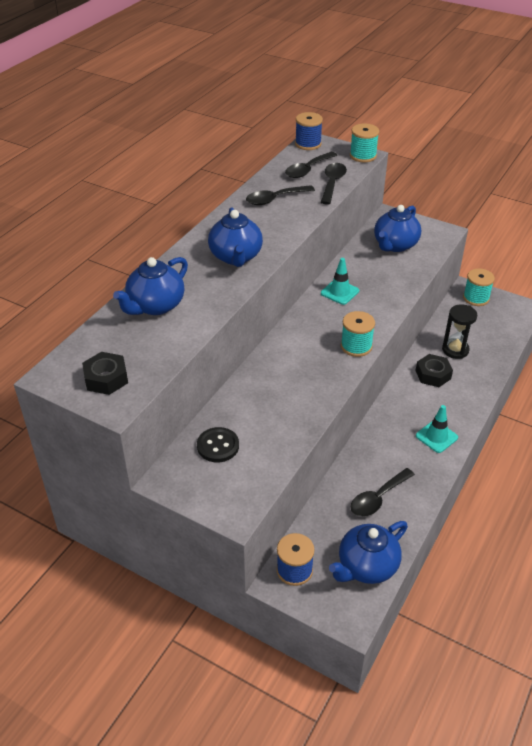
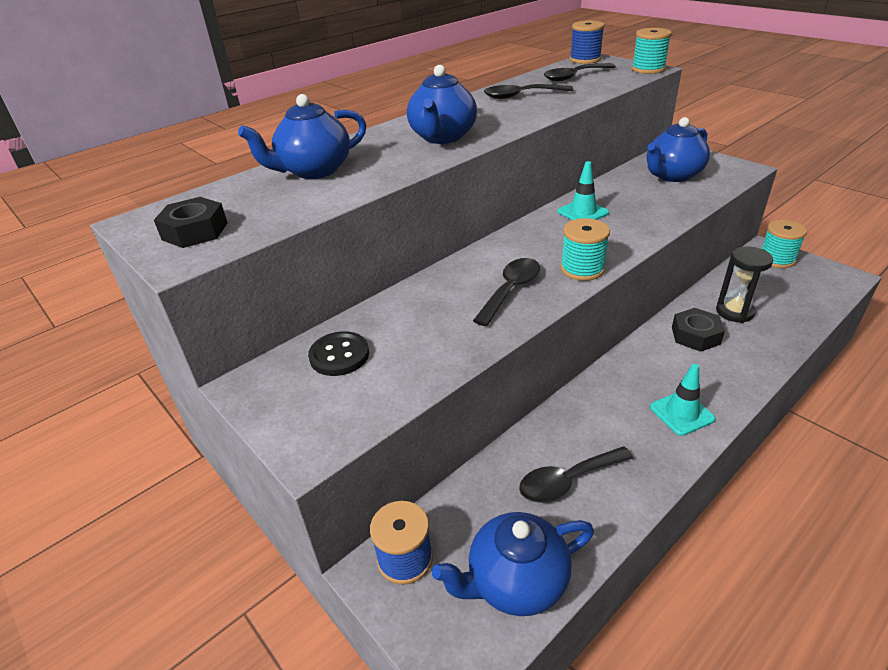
camera: 20 degrees right, 5 degrees down
(332, 183) = (599, 87): black spoon -> black spoon (511, 290)

